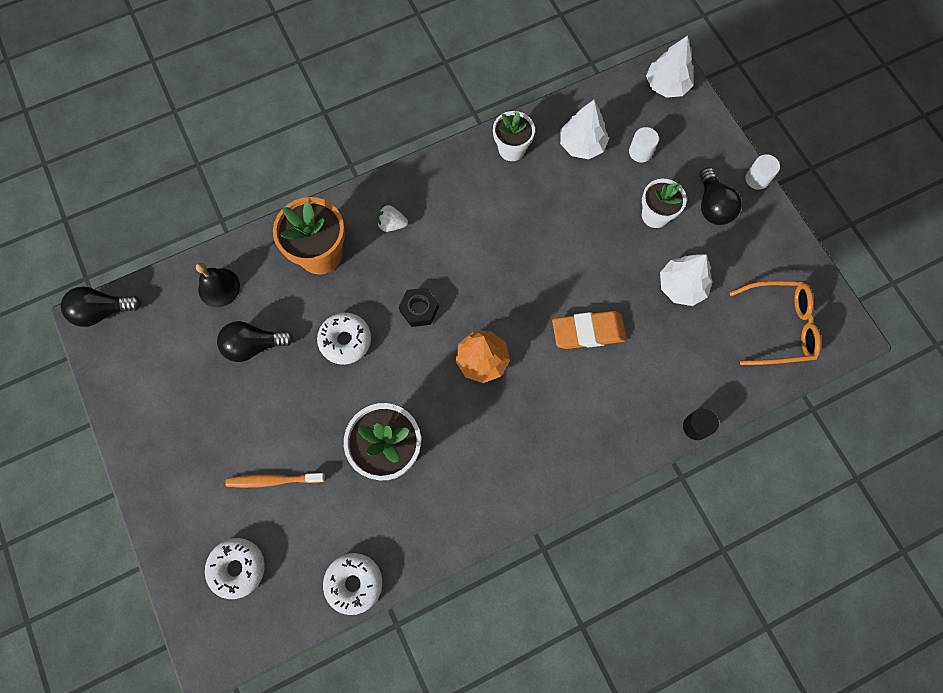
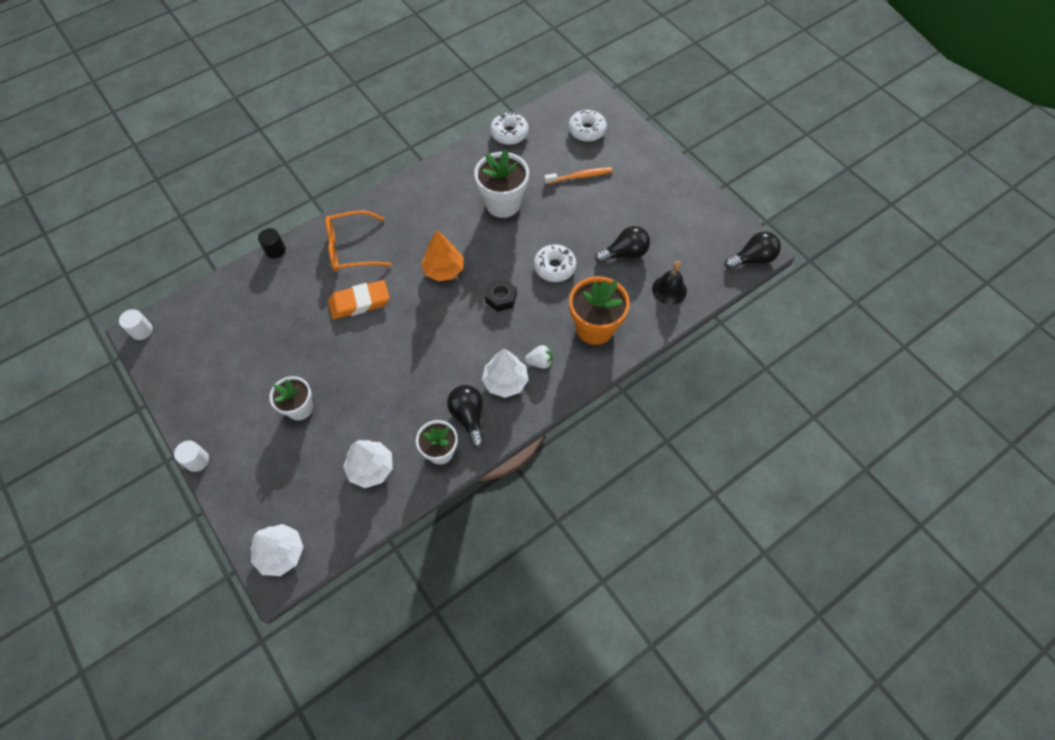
camera: 170 degrees right, 10 degrees down
(640, 152) = (312, 470): white cylinder -> white cylinder (141, 330)
(681, 286) = (279, 349): white tree -> white tree (505, 381)
(712, 206) = (244, 425): black light bulb -> black light bulb (469, 417)
(779, 327) = (198, 330): orange glasses -> orange glasses (351, 248)

